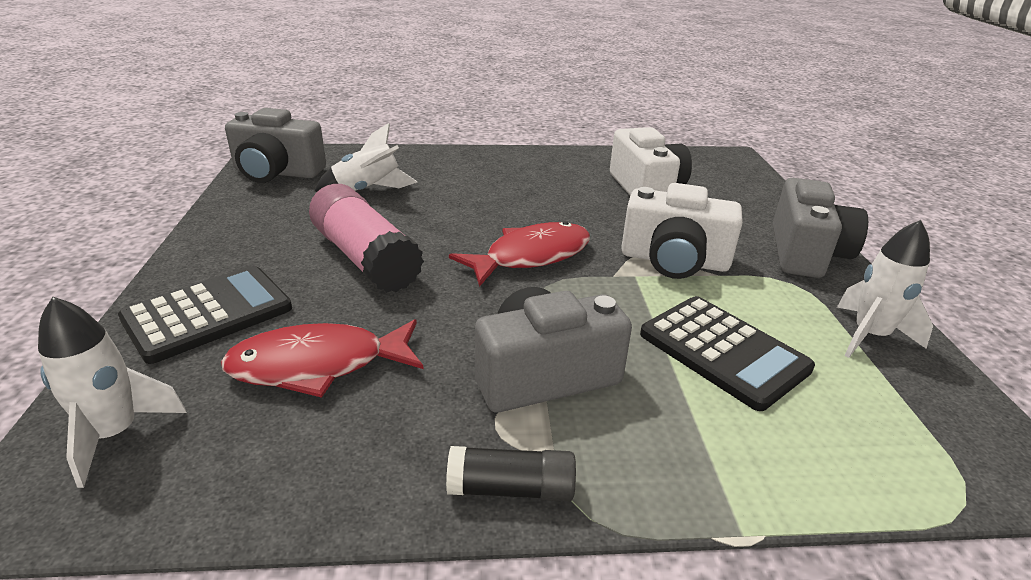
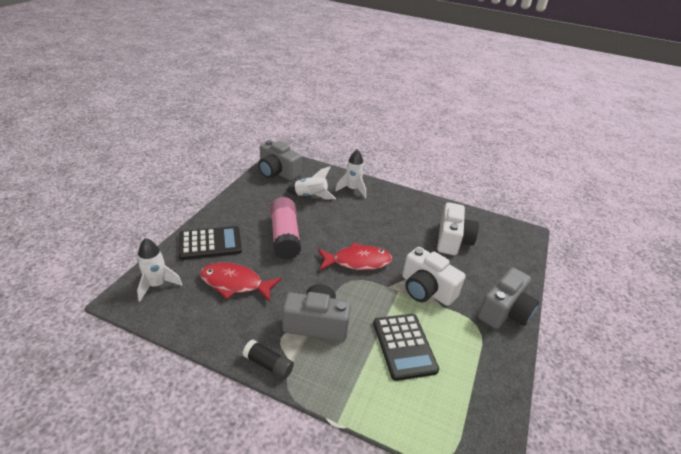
camera: 25 degrees right, 5 degrees up
(869, 336) = (487, 369): white rocket -> white rocket (352, 189)

